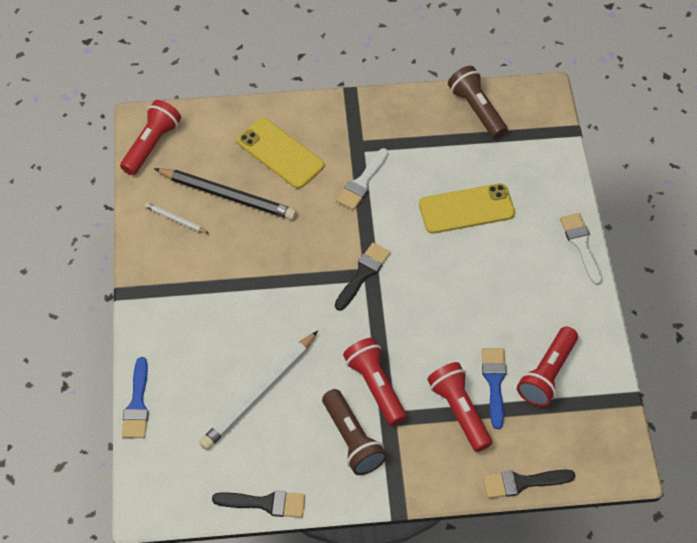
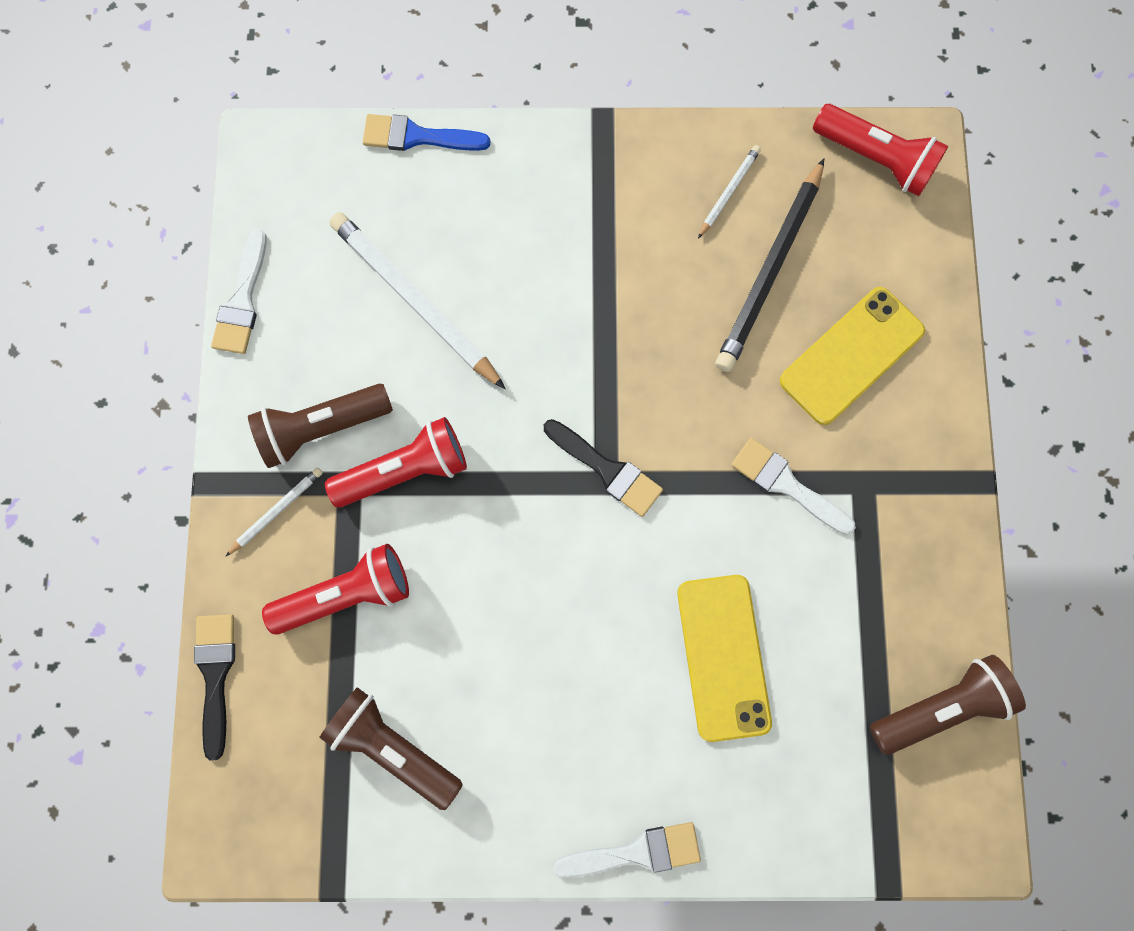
camera: 95 degrees right, 20 degrees up
(265, 503) = (242, 300): black brush -> white brush
(411, 460) = (277, 510): none -> white pencil
(494, 382) = (389, 656): blue brush -> none
(547, 374) = (393, 746): red flashlight -> brown flashlight

